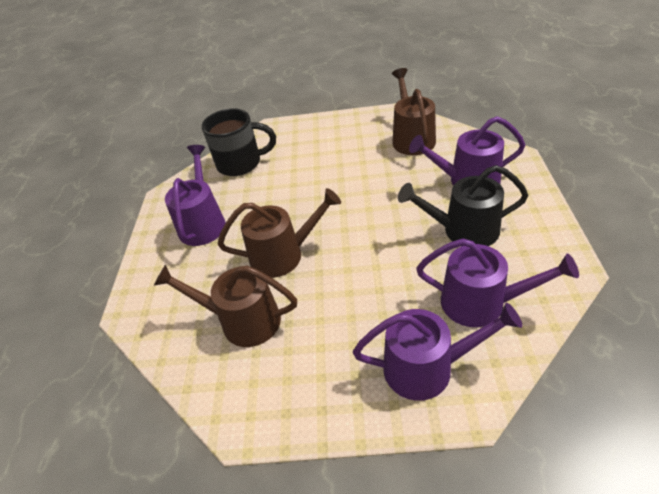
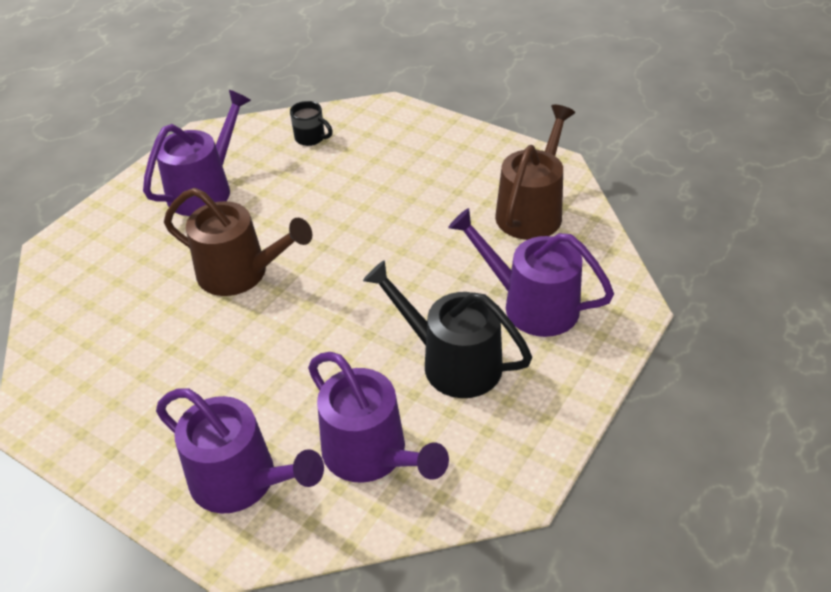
camera: 30 degrees right, 0 degrees up
(241, 163) = (311, 138): black mug -> black mug, size x0.49
(243, 321) = (135, 320): brown watering can -> none

